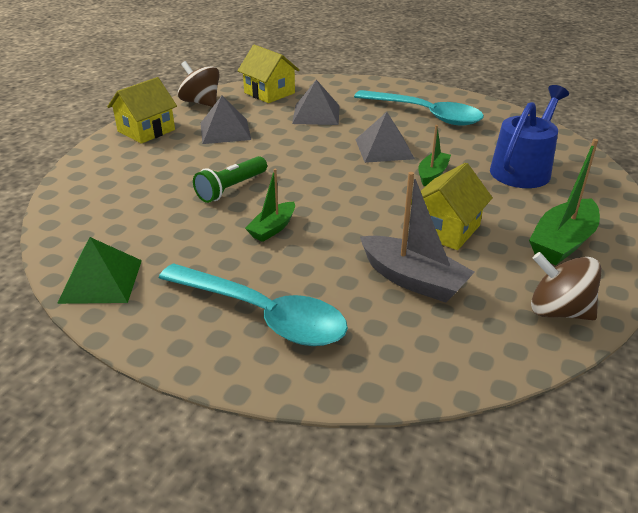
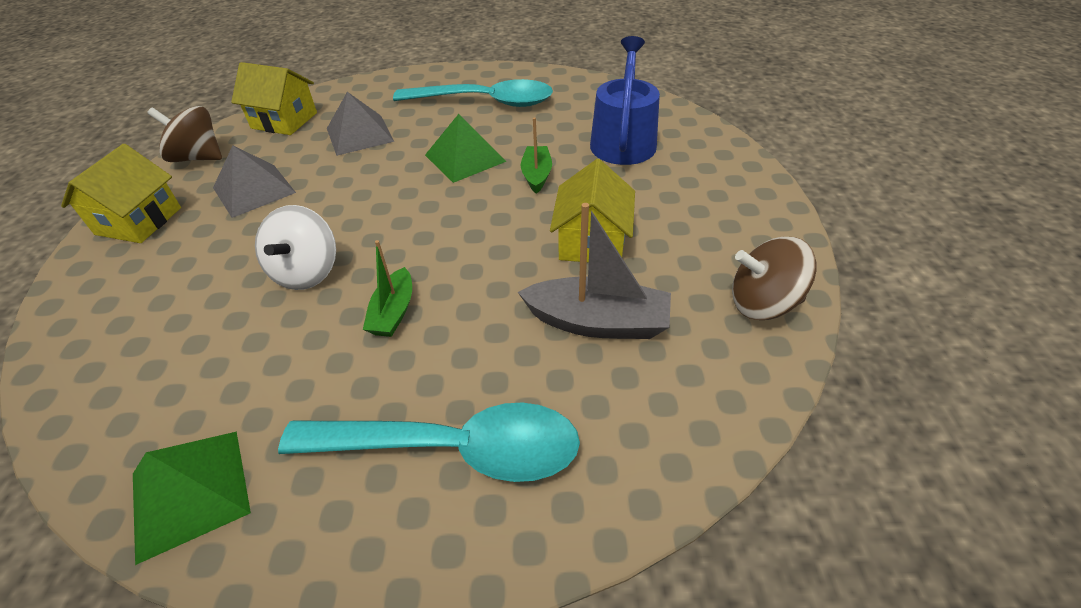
camera: 25 degrees left, 10 degrees up
(231, 188) = (307, 272): green flashlight -> white spinning top
(384, 149) = (465, 158): grey pyramid -> green pyramid
(562, 242) = (714, 217): green boat -> none

